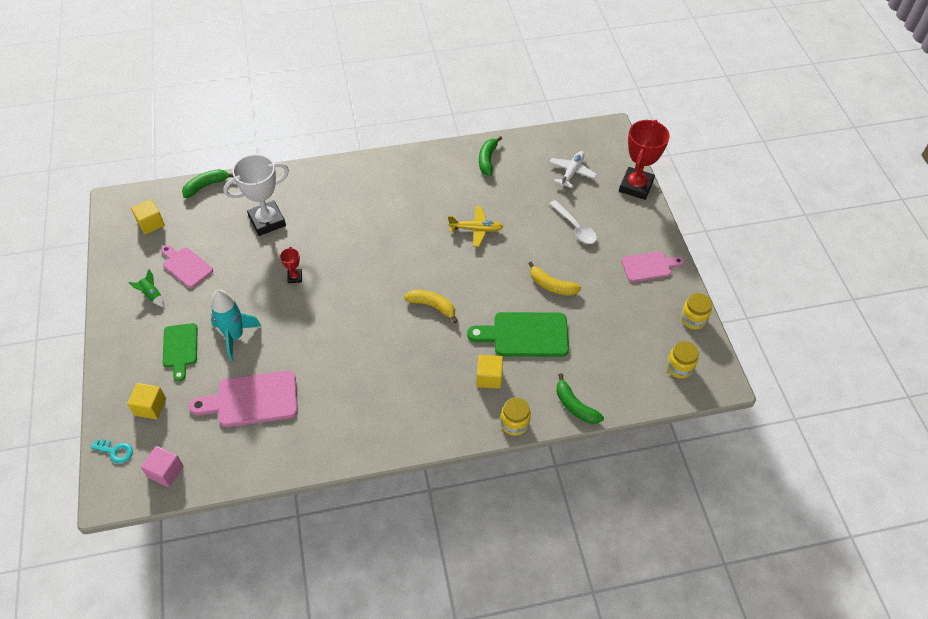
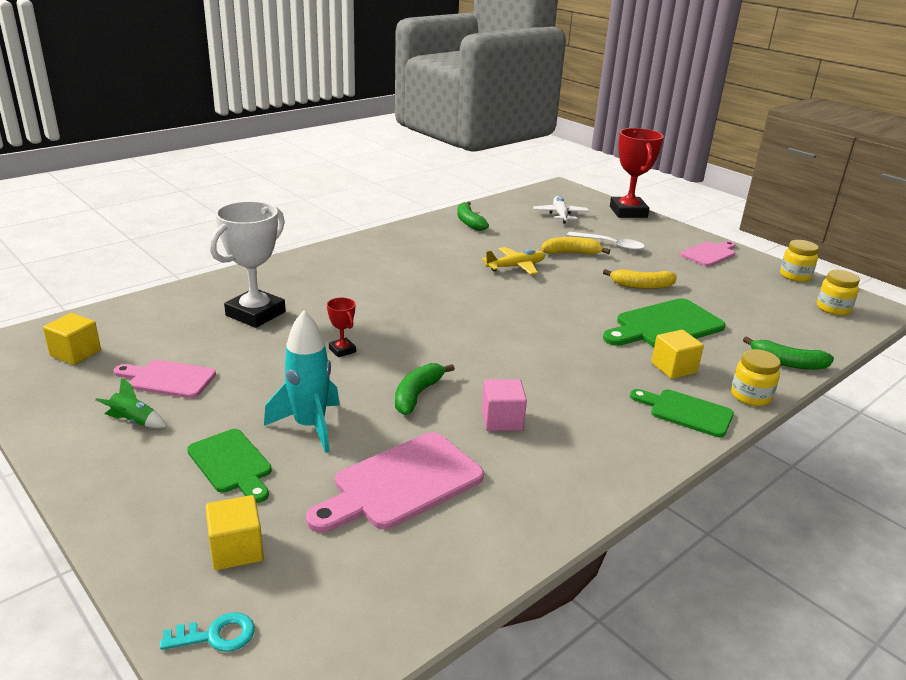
camera: 30 degrees left, 25 degrees down
(166, 472) = (339, 626): pink cube -> pink cube (502, 420)
(206, 186) = (138, 304): green banana -> green banana (417, 395)
(432, 306) = (540, 331): yellow banana -> yellow banana (571, 253)
(457, 418) = (686, 412): none -> green cutting board

